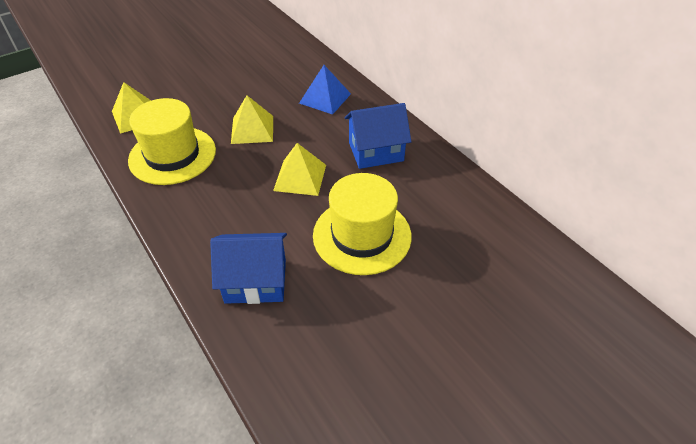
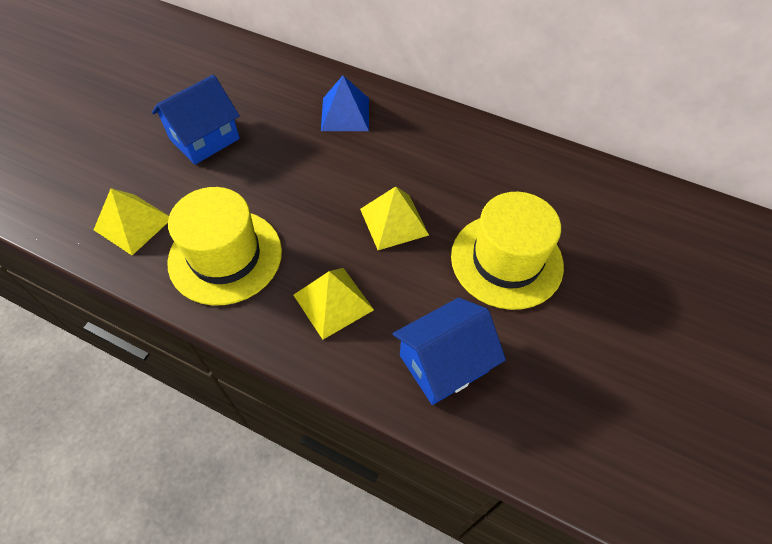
camera: 30 degrees left, 10 degrees up
(252, 129) = (294, 184): yellow pyramid -> yellow pyramid (333, 302)
(376, 152) = (447, 158): blue house -> blue house (204, 139)

